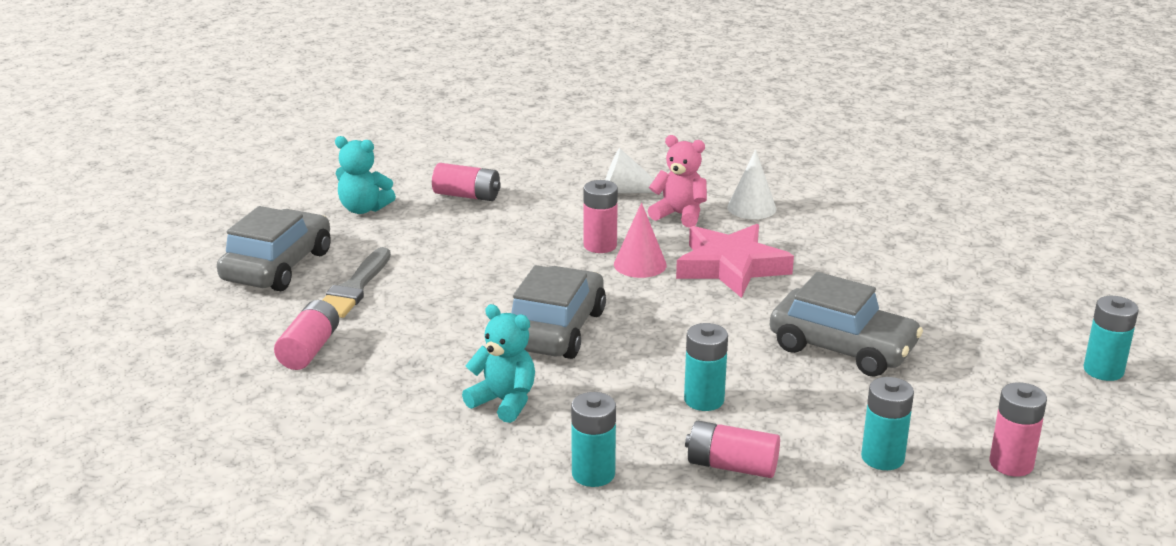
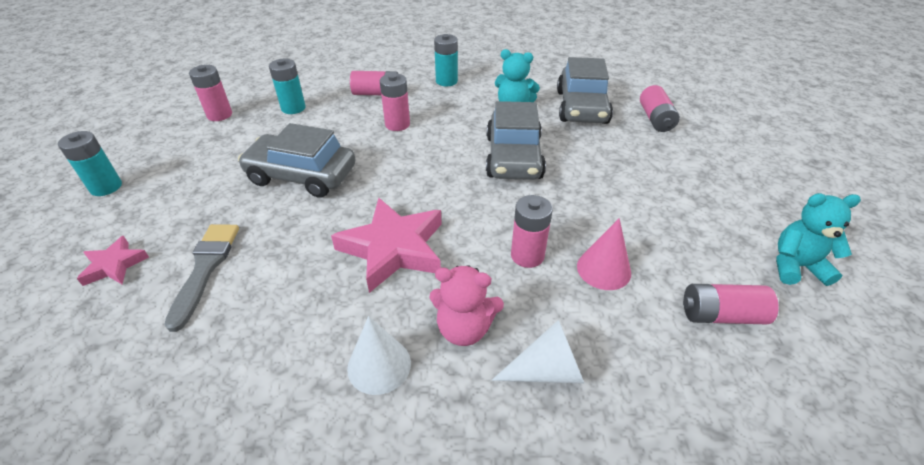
camera: 165 degrees right, 15 degrees up
(277, 266) = (767, 179): grey car -> grey car (581, 107)
(354, 288) = (685, 169): grey brush -> grey brush (205, 268)
(640, 264) = (479, 236): pink cone -> pink cone (603, 269)
(704, 400) = (397, 124): turquoise battery -> pink battery
(1019, 292) = (114, 265): none -> pink star

